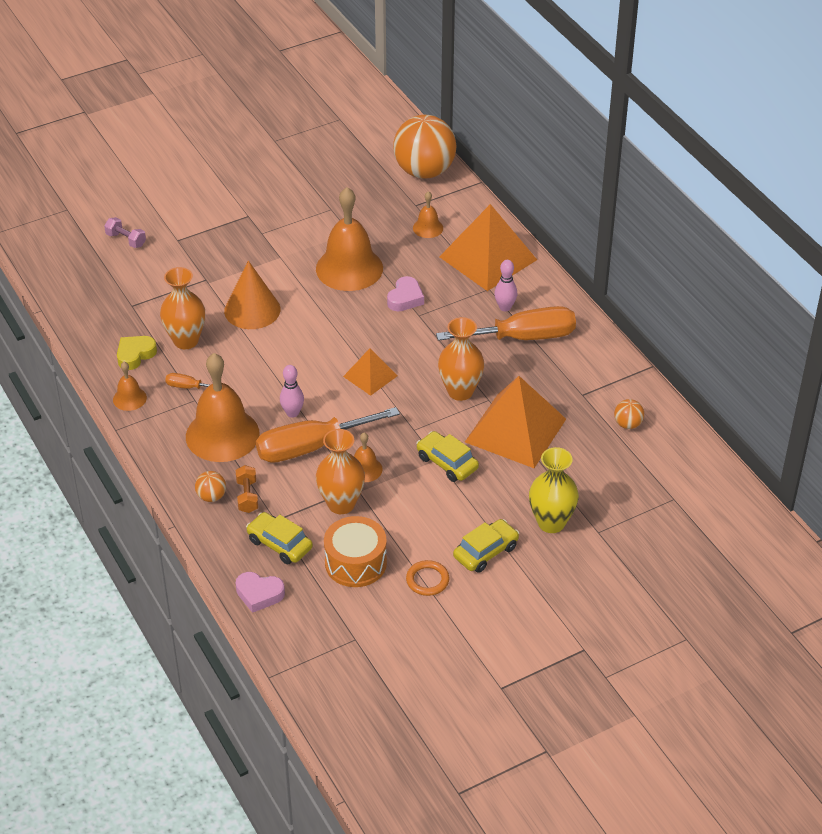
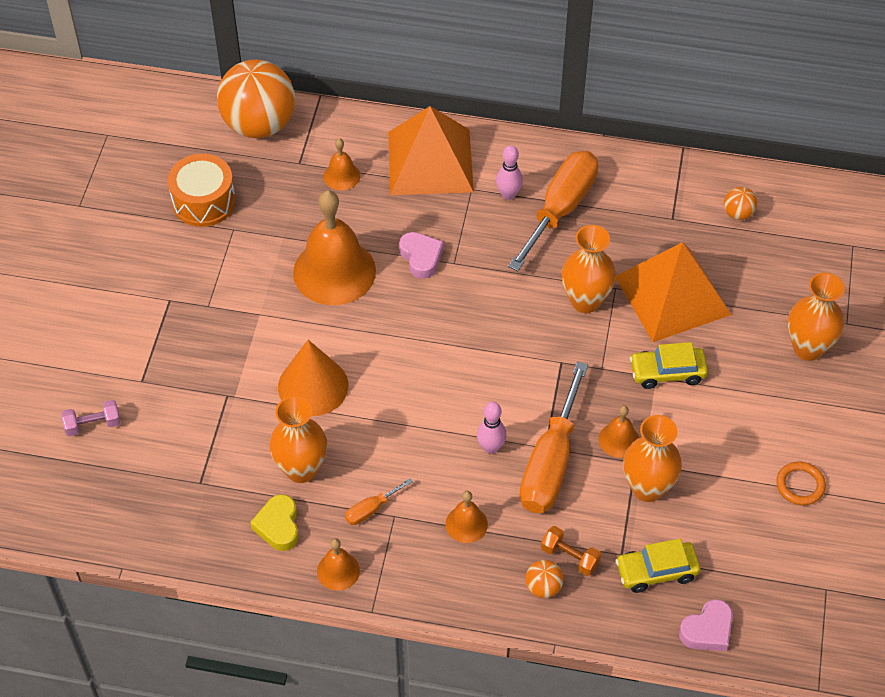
camera: 50 degrees left, 10 degrees up
(222, 435) = (466, 524): orange bell -> orange bell, size x0.46
(355, 563) = (732, 526): orange drum -> orange drum (204, 201)
(370, 376) = (499, 354): orange pyramid -> none
(485, 552) = (802, 419): yellow car -> none
(551, 523) = (808, 348): yellow vase -> orange vase

